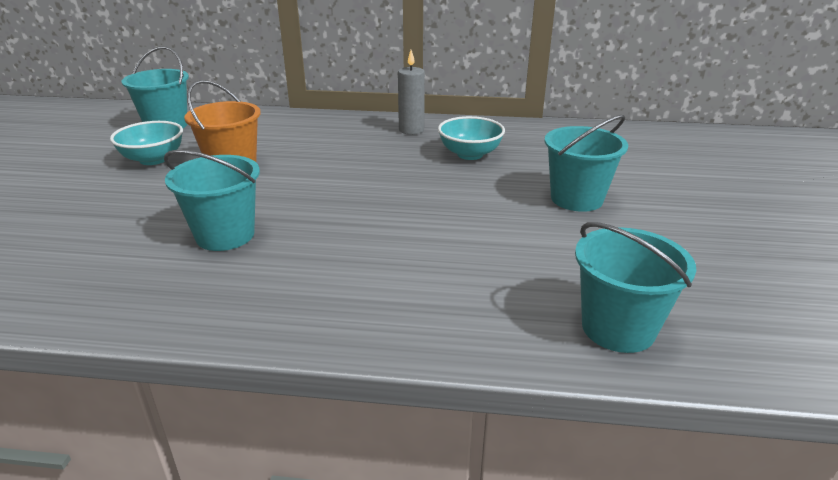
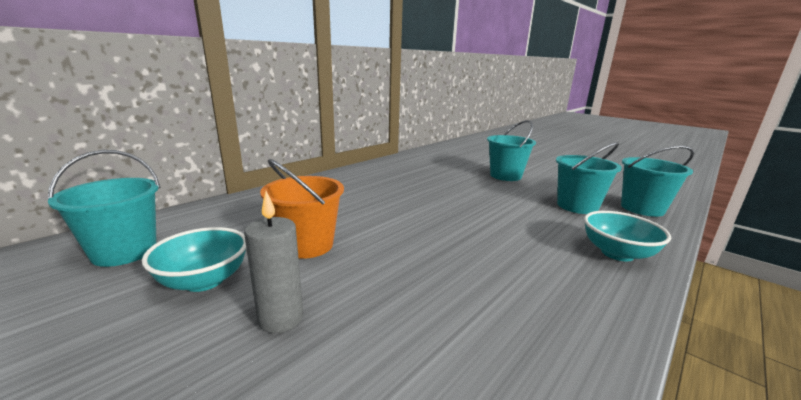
camera: 55 degrees left, 10 degrees down
(225, 235) = (446, 283): turquoise bucket -> turquoise bucket (577, 206)
(411, 130) = (358, 177): grey candle -> grey candle (281, 318)
(470, 154) = (420, 176): turquoise bowl -> turquoise bowl (617, 253)

